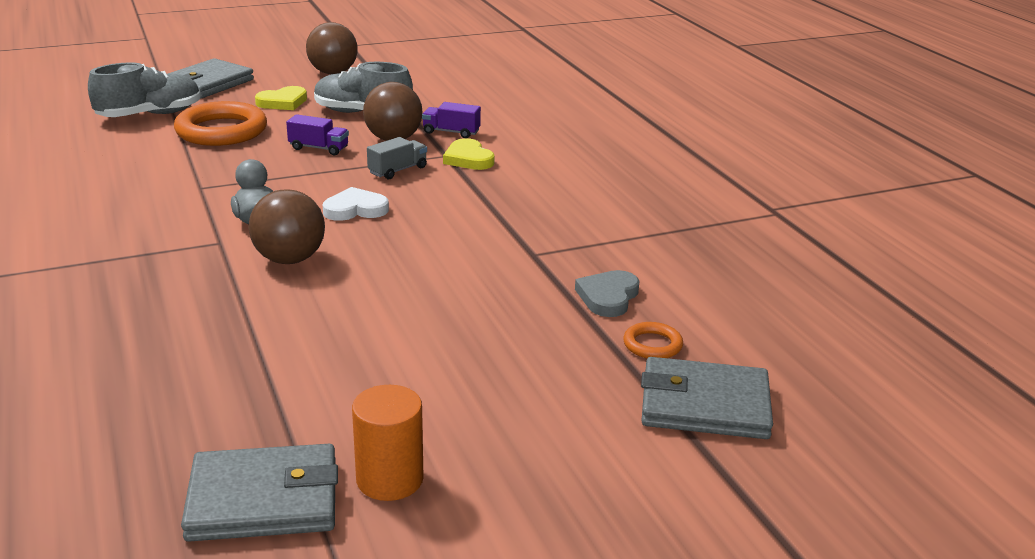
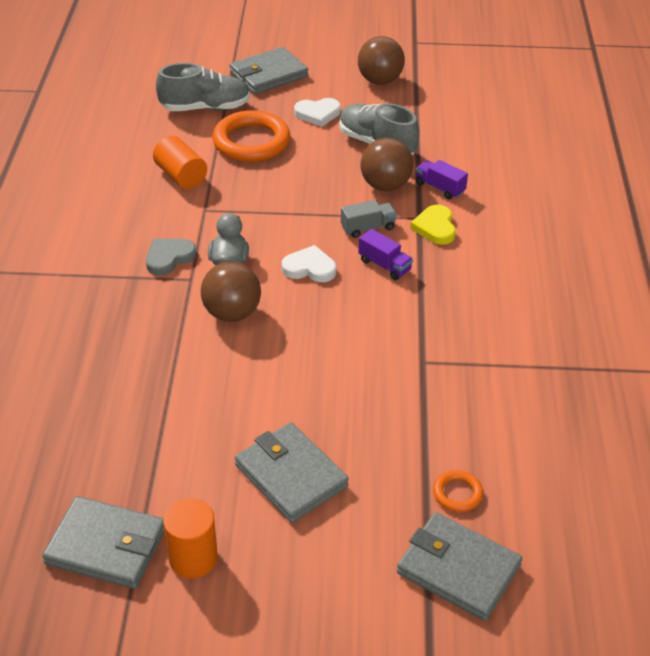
camera: 25 degrees right, 15 degrees up
(154, 167) = (181, 176): none -> orange cylinder
(283, 102) = (318, 114): yellow heart -> white heart
(319, 148) = (318, 183): purple truck -> purple truck (384, 265)
(457, 375) = (291, 476): none -> grey wallet
(608, 297) = (454, 429): grey heart -> grey heart (169, 258)

